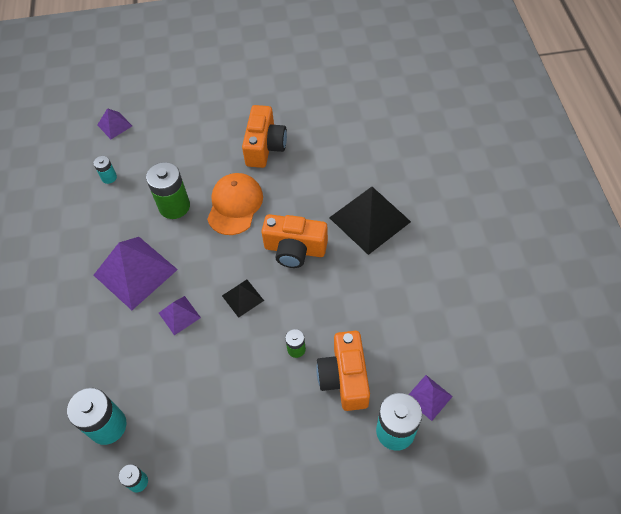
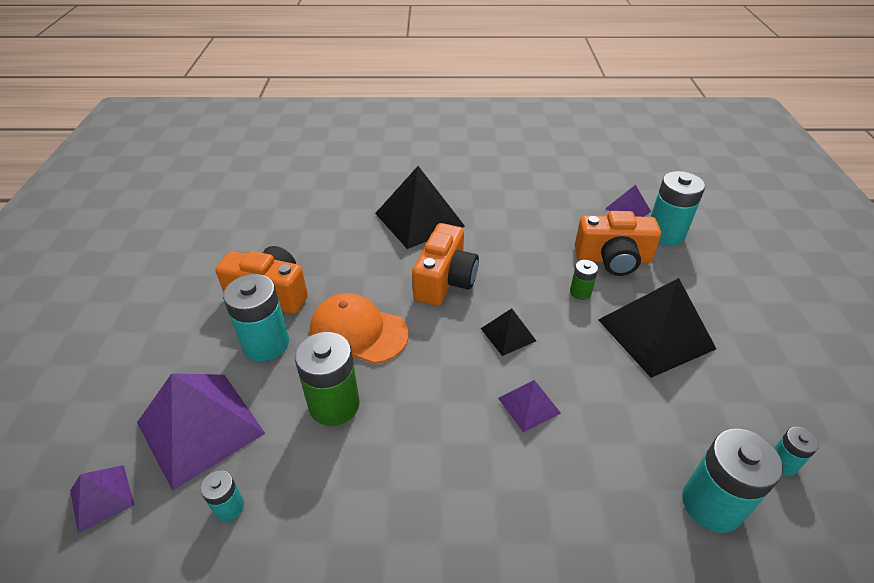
camera: 85 degrees left, 15 degrees down
(135, 272) = (447, 463): purple pyramid -> purple pyramid (200, 427)
(219, 158) = (266, 344): none -> turquoise battery
(255, 406) = (655, 334): none -> black pyramid

